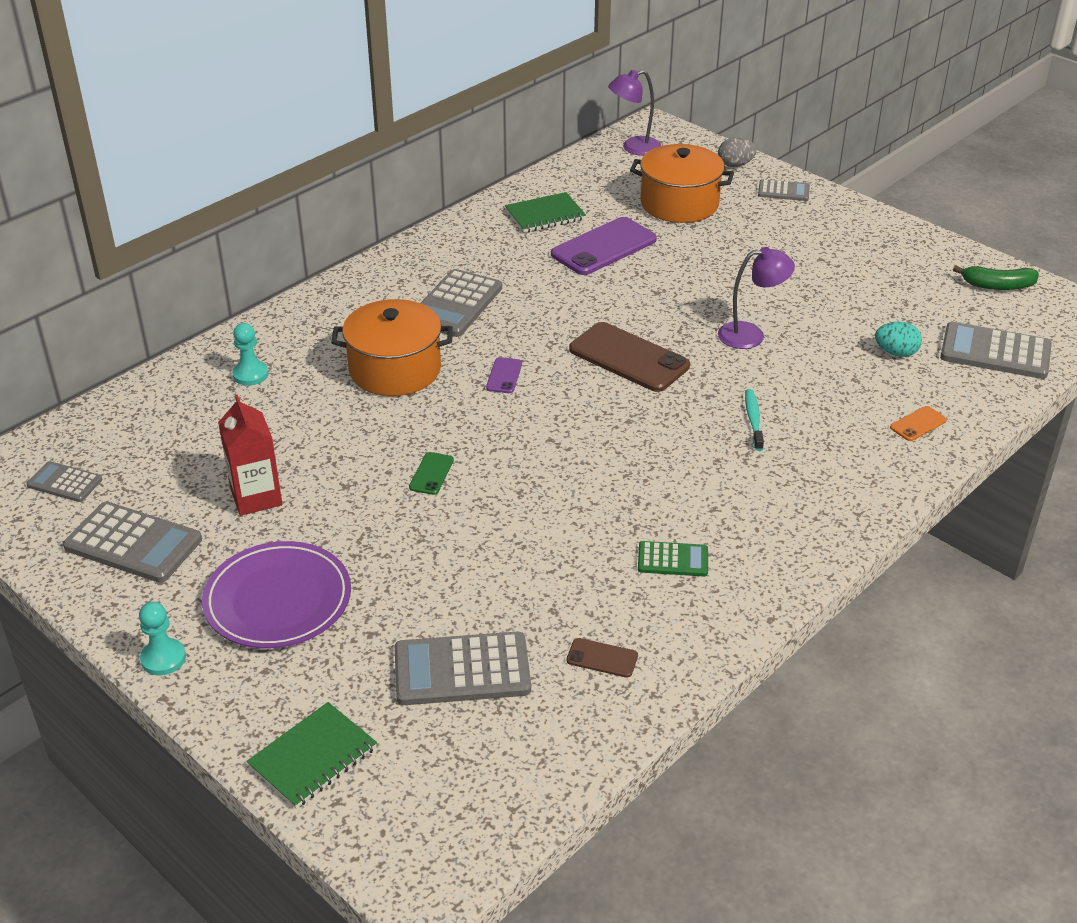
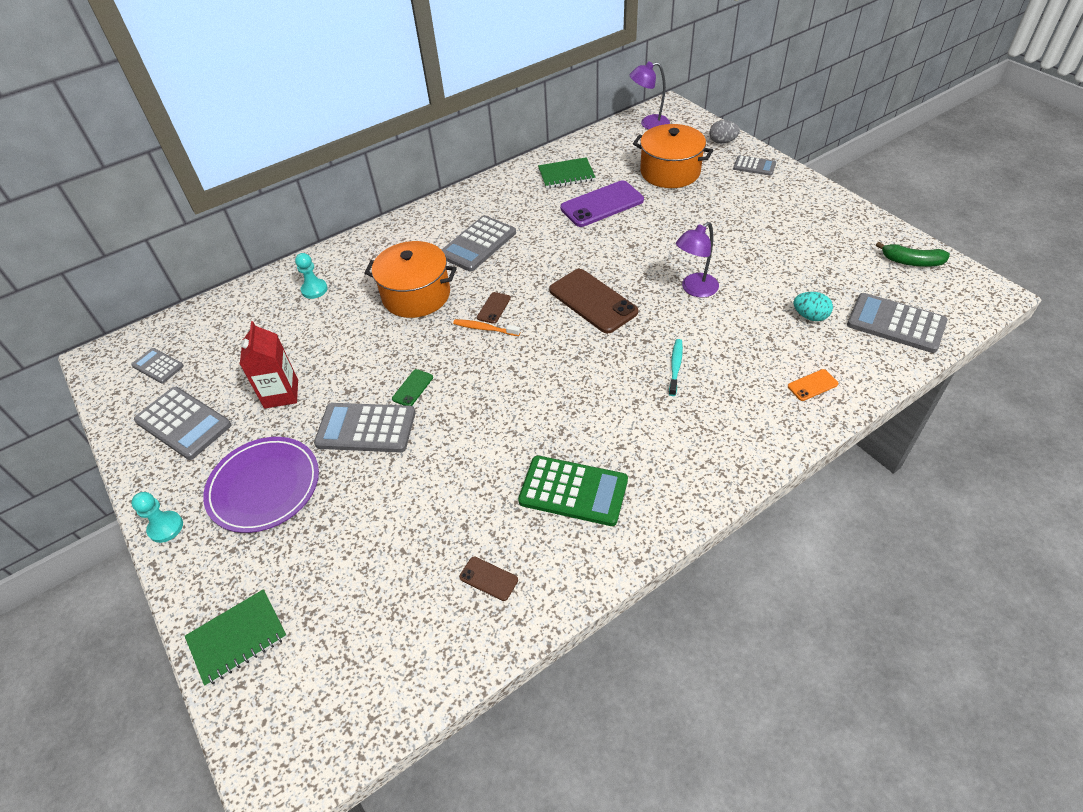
camera: 15 degrees right, 10 degrees up
(462, 670) = (376, 573): grey calculator -> grey calculator (366, 428)
(501, 400) = (484, 328): none -> orange toothbrush
(504, 376) = (494, 308): purple phone -> brown phone
(673, 559) = (573, 491): green calculator -> green calculator, size x1.76
(751, 335) = (694, 289): purple lamp -> purple lamp turned 135 degrees clockwise

